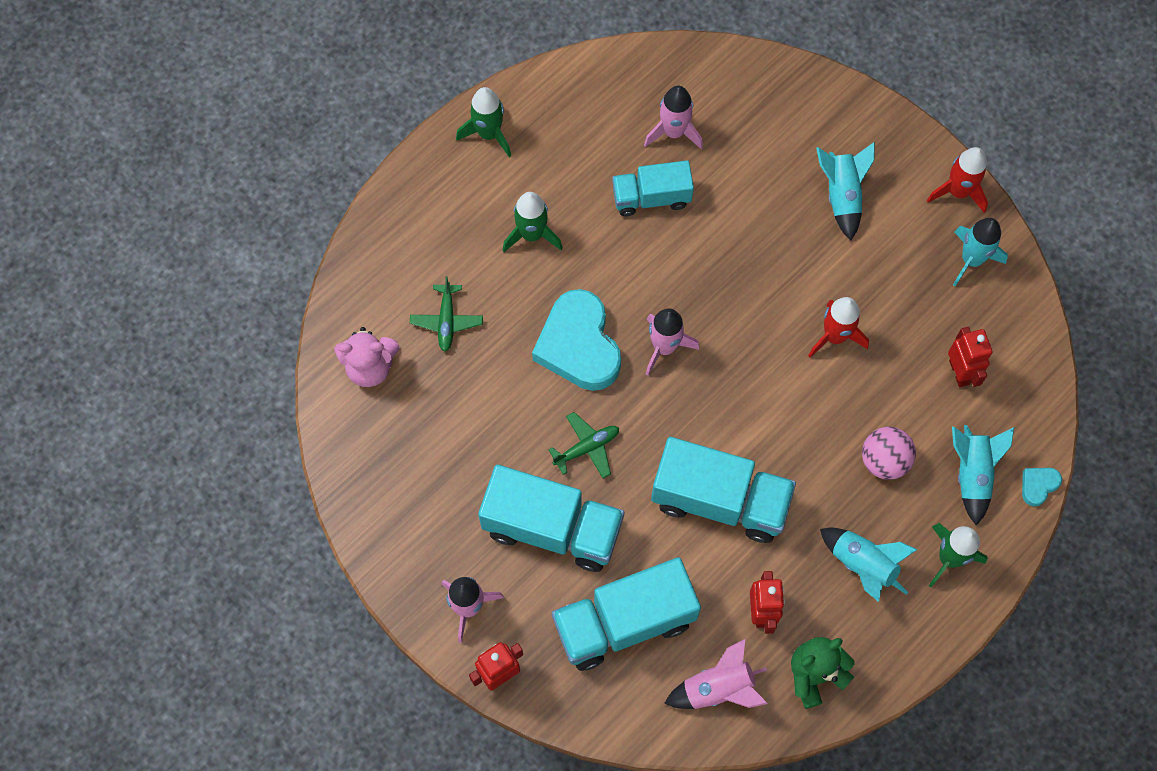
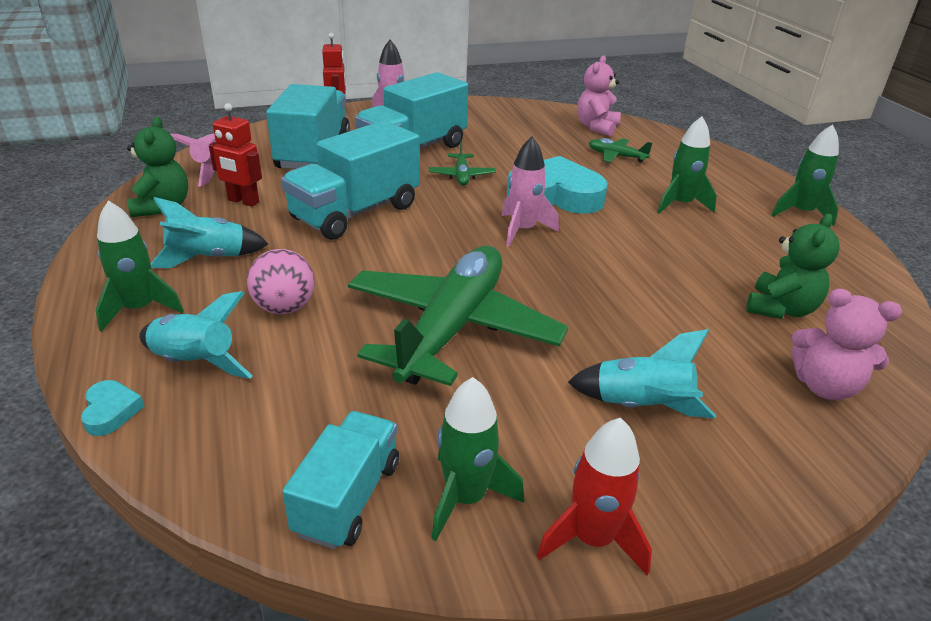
camera: 115 degrees right, 35 degrees down
(651, 197) = (696, 271): turquoise truck -> turquoise truck (348, 498)
(674, 132) = (780, 309): pink rocket -> green teddy bear
(755, 97) = (824, 386): none -> pink teddy bear
(834, 336) = (452, 328): red rocket -> green plane
(959, 372) = (318, 408): red robot -> none
(971, 259) = (466, 498): turquoise rocket -> green rocket

